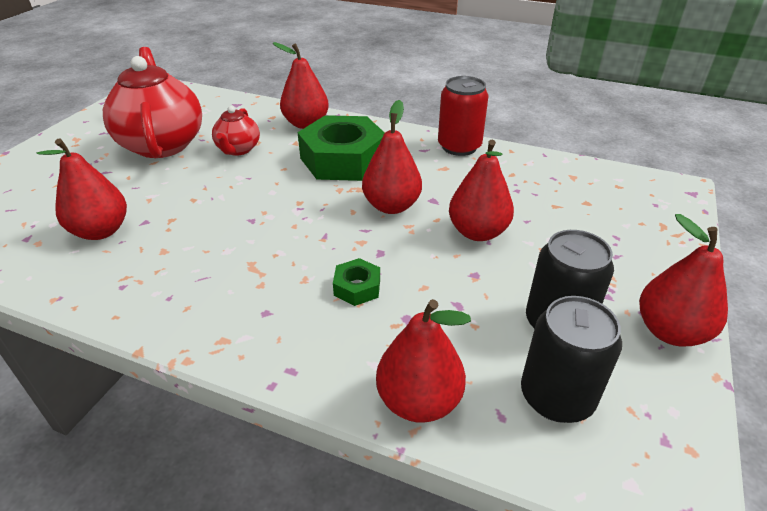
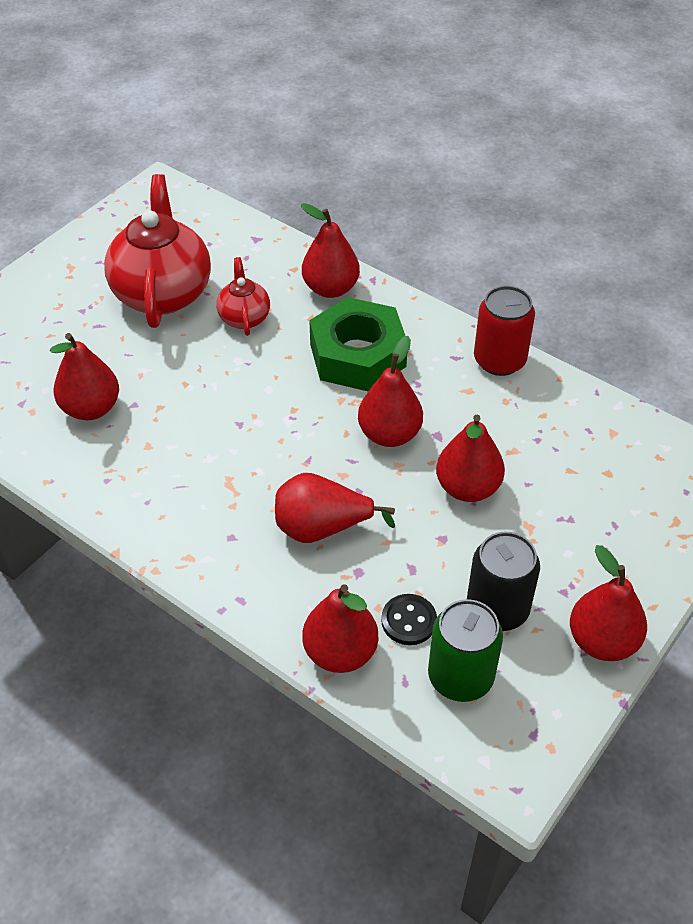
camera: 15 degrees right, 10 degrees up
(238, 149) = (244, 317): red teapot -> red teapot turned 150 degrees clockwise
(357, 287) = (322, 528): green nut -> red pear
(477, 353) = (408, 621): none -> black button
(556, 397) = (460, 676): black can -> green can

